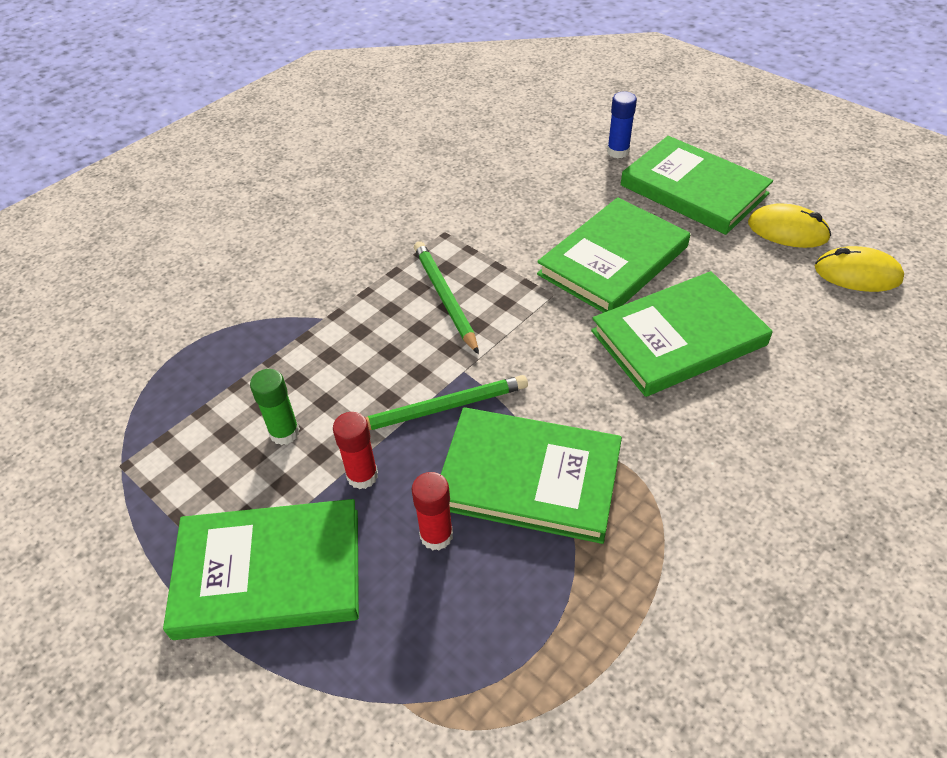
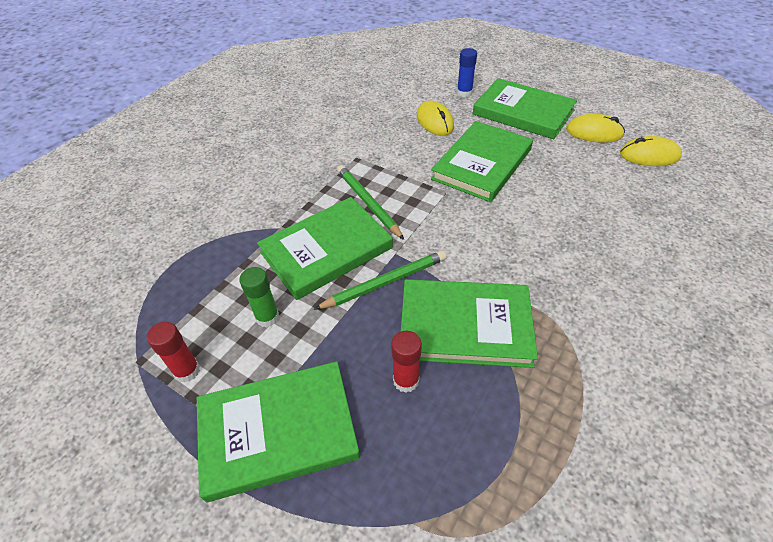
camera: 10 degrees left, 0 degrees up
(362, 476) = (336, 342): red glue stick -> red glue stick (187, 371)
(565, 191) = (435, 121): none -> yellow mouse
(678, 338) = (543, 211): green book -> green book (326, 250)

